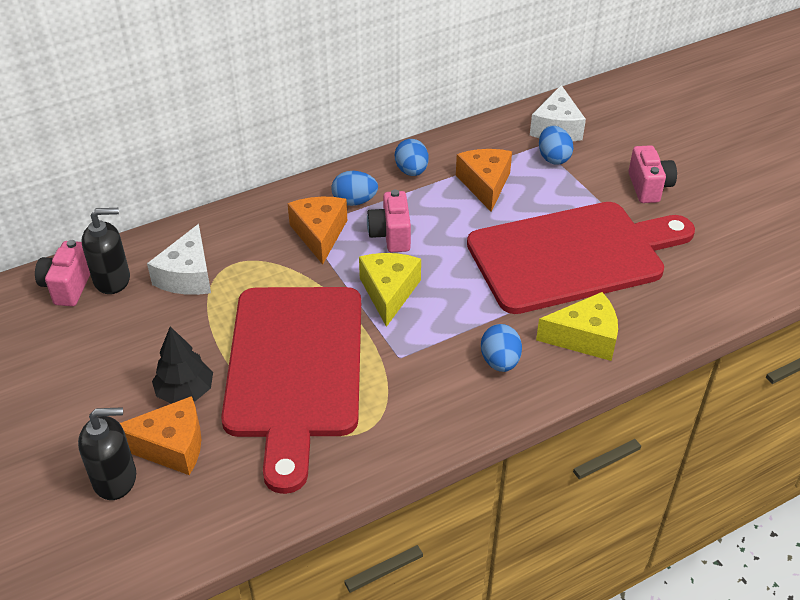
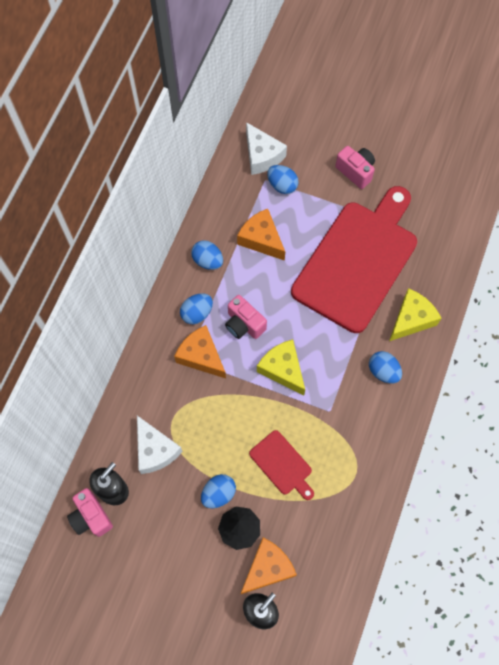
camera: 40 degrees left, 25 degrees up
(202, 348) = (218, 493): none -> blue egg
(294, 368) = (282, 464): red cutting board -> red cutting board, size x0.43

